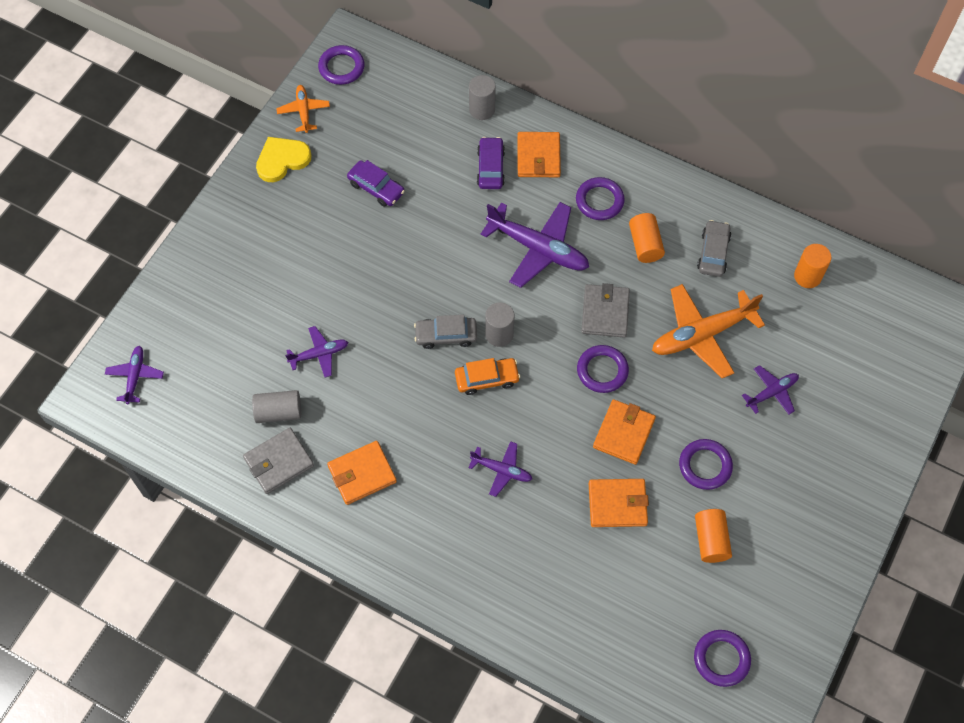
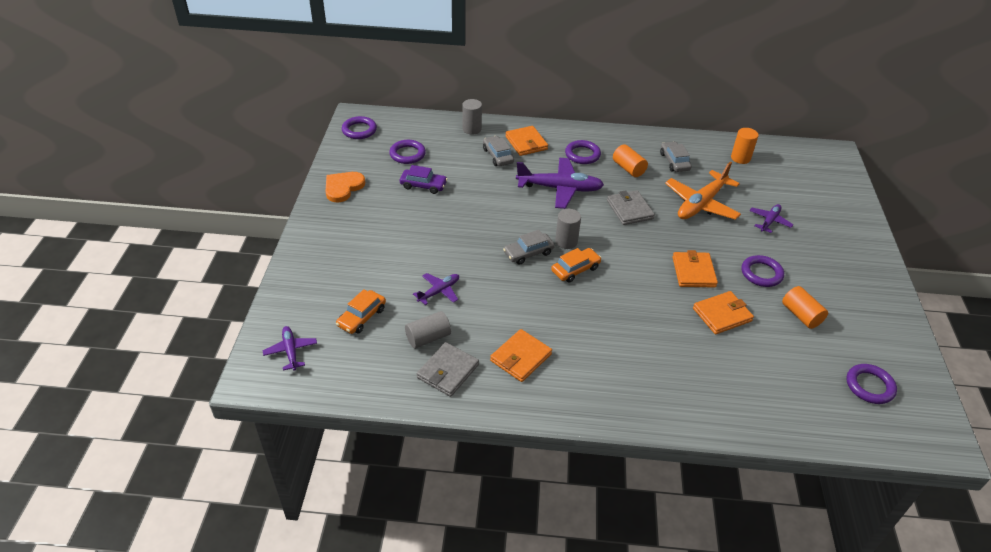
camera: 25 degrees left, 20 degrees down
(223, 359) = (361, 317): none -> orange car
(282, 160) = (343, 187): yellow heart -> orange heart
(304, 111) = (344, 158): orange plane -> none
(490, 168) = (498, 156): purple car -> grey car
(502, 470) = (625, 321): purple plane -> none
(602, 371) = (652, 241): purple ring -> purple ring (407, 154)

